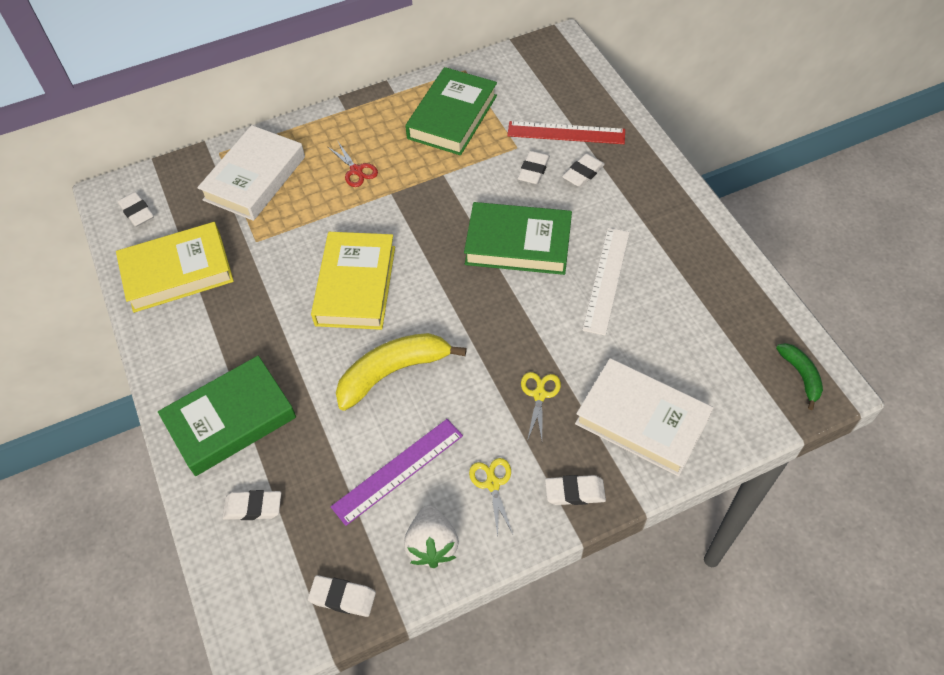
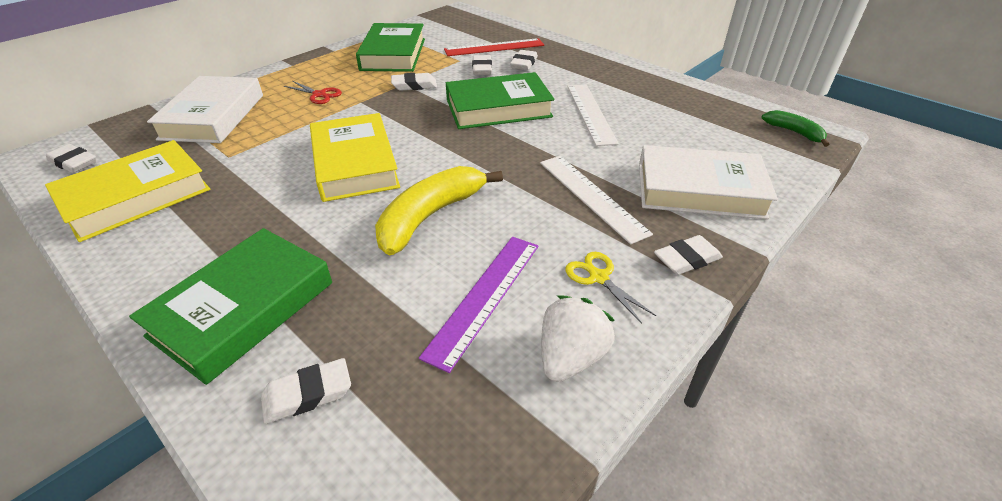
camera: 25 degrees left, 15 degrees down
(342, 597) = (489, 462): white eraser -> white eraser (414, 85)
(432, 545) = (570, 357): white strawberry -> white strawberry turned 120 degrees counterclockwise
(539, 395) = (592, 196): yellow scissors -> white ruler

